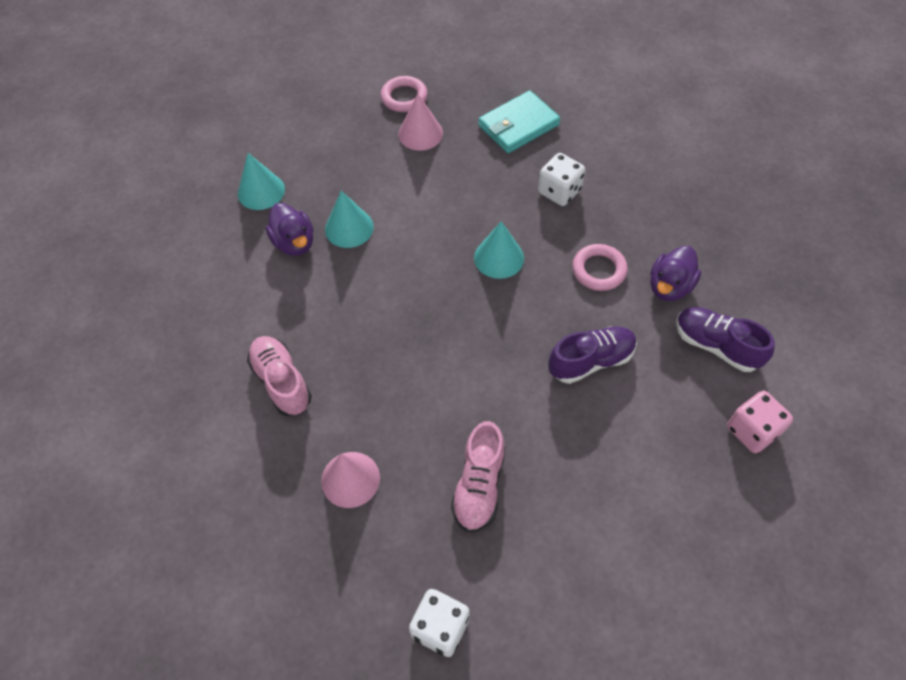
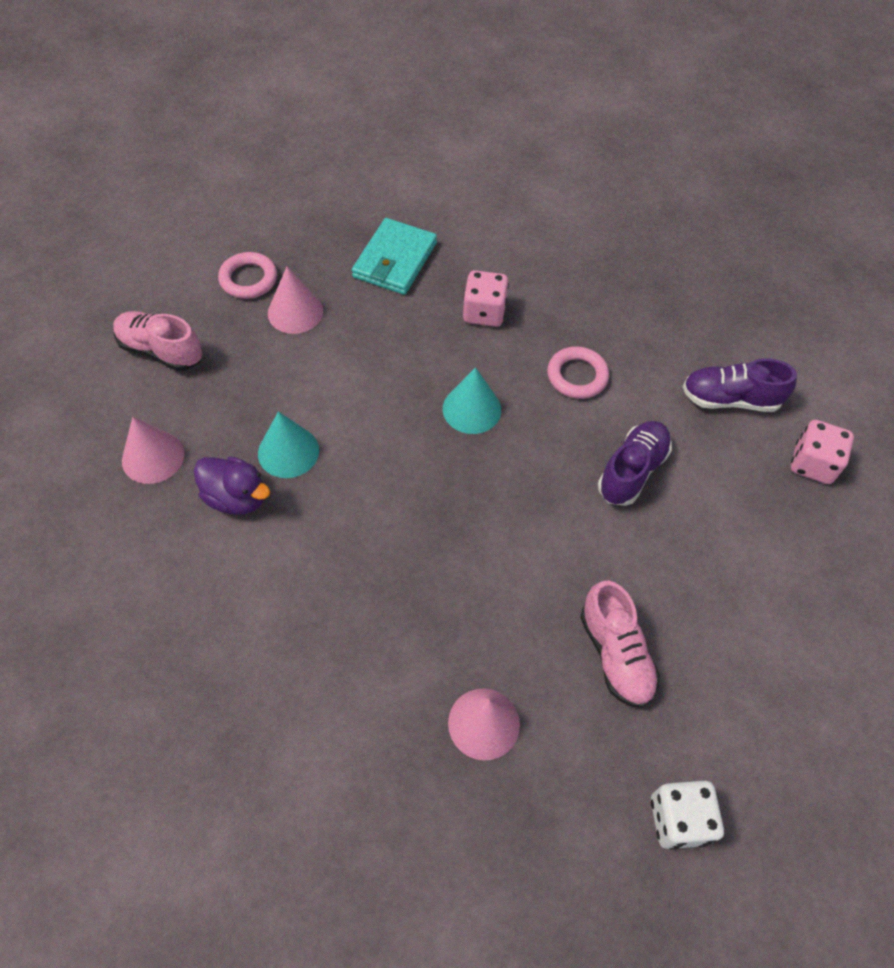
camera: 35 degrees left, 0 degrees up
(261, 191) = (153, 457): turquoise cone -> pink cone
(282, 382) = (333, 660): pink shoe -> pink shoe (161, 351)
(559, 191) = (484, 312): white dice -> pink dice
(669, 286) = (652, 361): purple duck -> none

